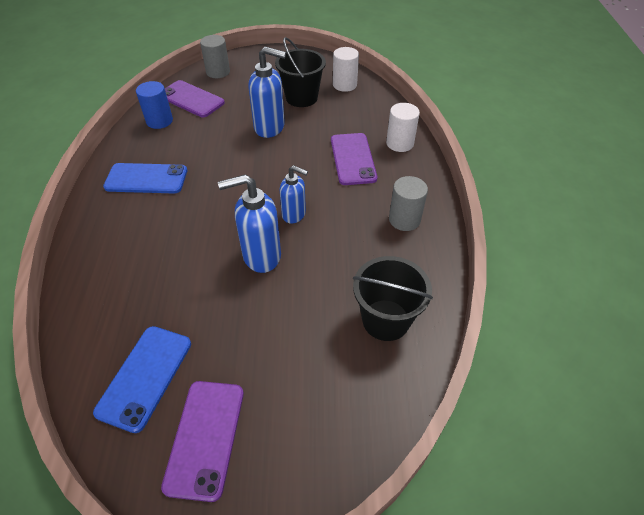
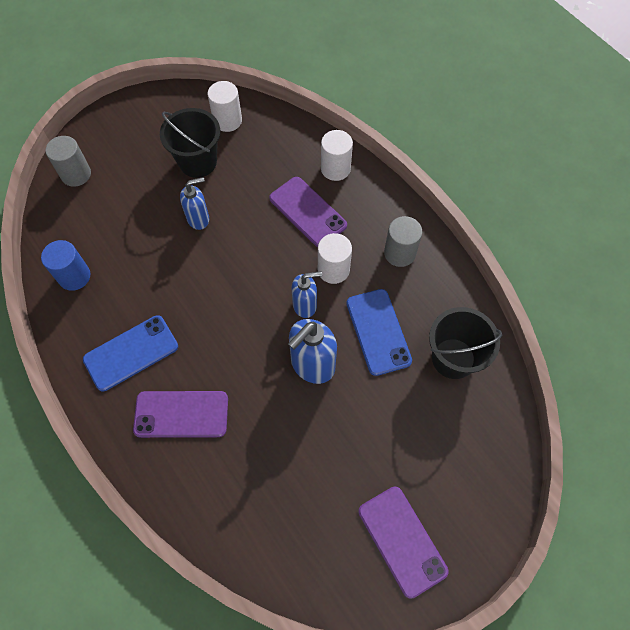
camera: 35 degrees left, 15 degrees up
(145, 377) = (316, 531): blue phone -> blue phone (378, 332)
(191, 99) = (81, 228): purple phone -> purple phone (181, 414)
(270, 127) = (198, 219): blue soap dispenser -> blue soap dispenser, size x0.64
(338, 203) = (333, 270): none -> white cylinder

